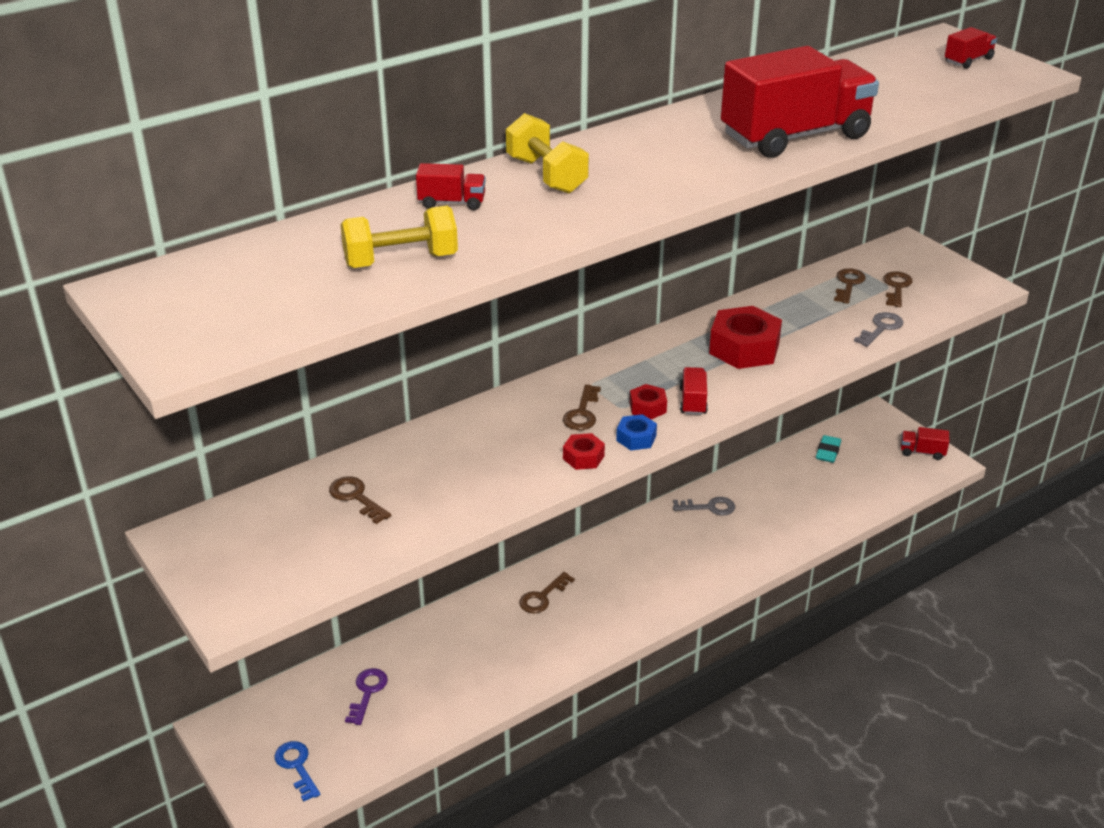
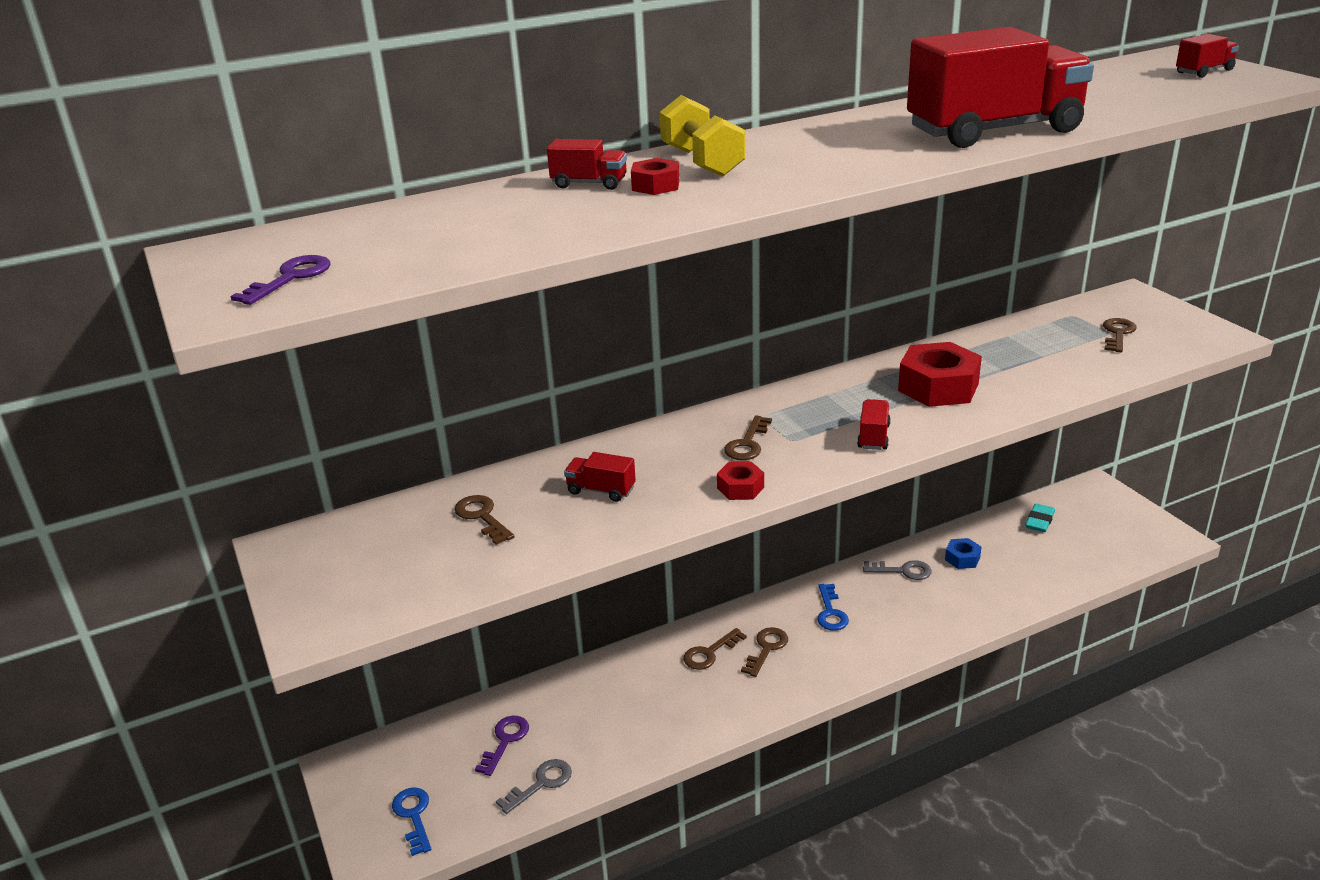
camera: 10 degrees right, 5 degrees down
(221, 318) = (291, 278): none -> purple key
(401, 261) = (512, 231): yellow dumbbell -> none
(636, 438) = (803, 471): blue nut -> blue nut (962, 558)
(647, 407) = (821, 441): red nut -> red nut (655, 185)
(648, 551) = (831, 612): none -> blue key
(848, 284) = (1062, 329): brown key -> brown key (766, 648)
(881, 328) = (1097, 372): grey key -> grey key (541, 783)
(922, 452) = (1146, 526): red truck -> red truck (601, 490)

